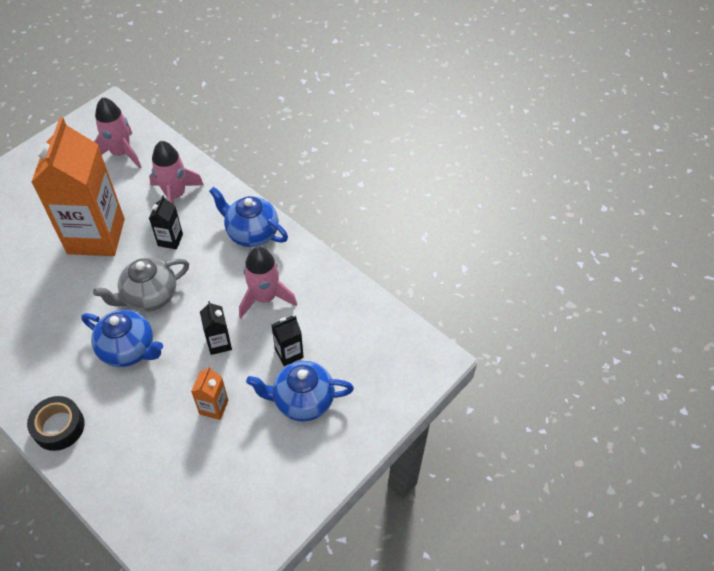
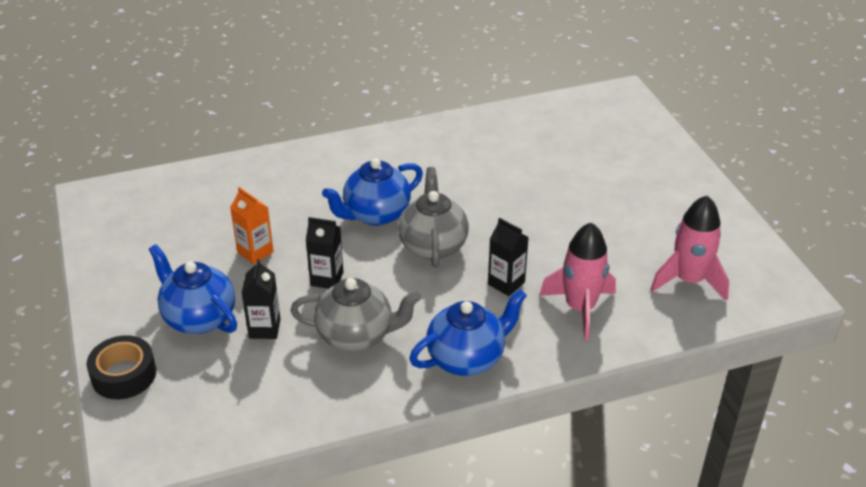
camera: 120 degrees right, 15 degrees down
(59, 427) = (328, 155): black tape -> black tape (124, 375)
(96, 236) = (553, 228): orange carton -> none
(265, 298) = (356, 336): pink rocket -> grey teapot
(302, 401) = (199, 318): blue teapot -> blue teapot turned 75 degrees counterclockwise

